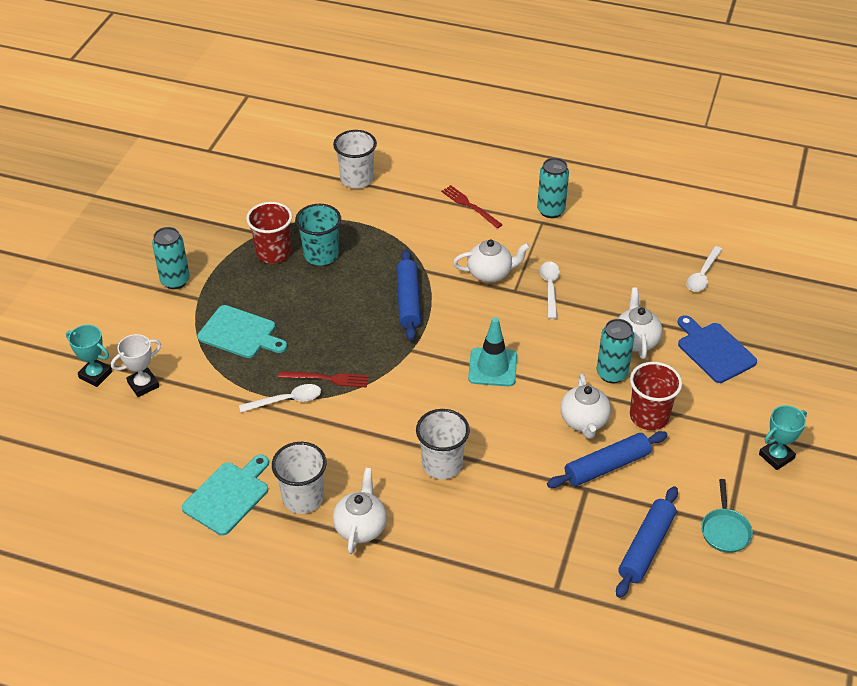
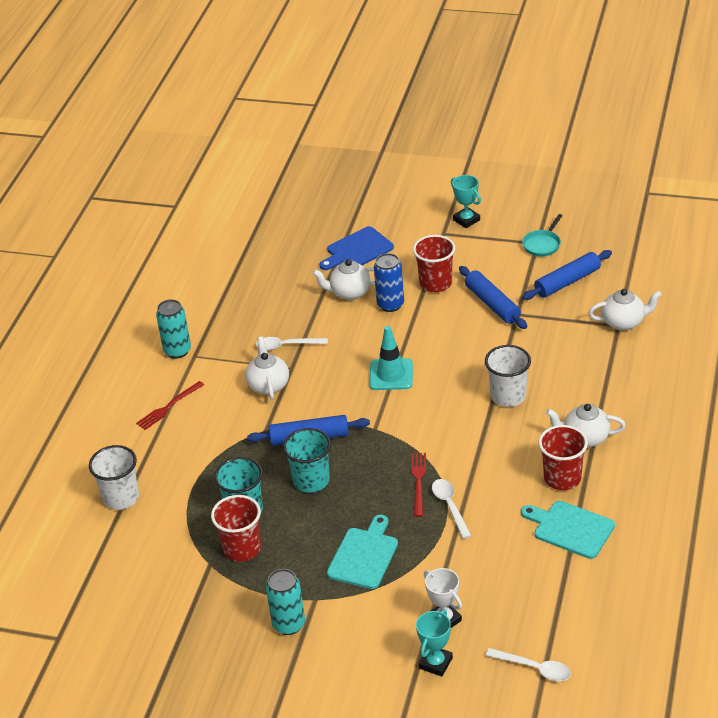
camera: 90 degrees left, 5 degrees down
(303, 498) = (562, 478): white cup -> red cup
(348, 300) = (311, 481): none -> turquoise cup
(584, 421) = (446, 318): white teapot -> white teapot (623, 322)
(611, 374) = (390, 305): turquoise can -> blue can
(646, 547) = (567, 282): blue rolling pin -> blue rolling pin turned 60 degrees counterclockwise
(702, 275) = (266, 256): white spoon -> white spoon (534, 668)
(725, 530) = (542, 244): turquoise pan -> turquoise pan turned 120 degrees clockwise

